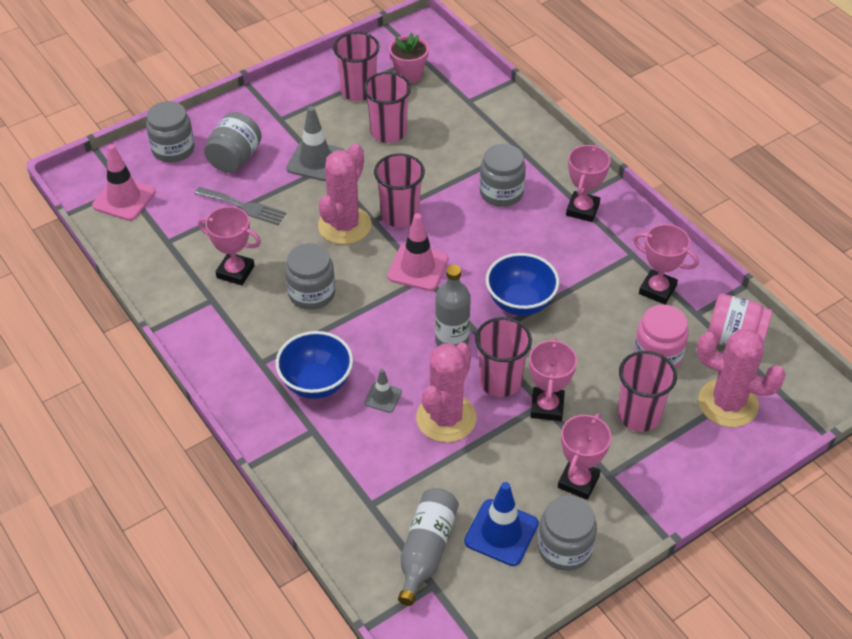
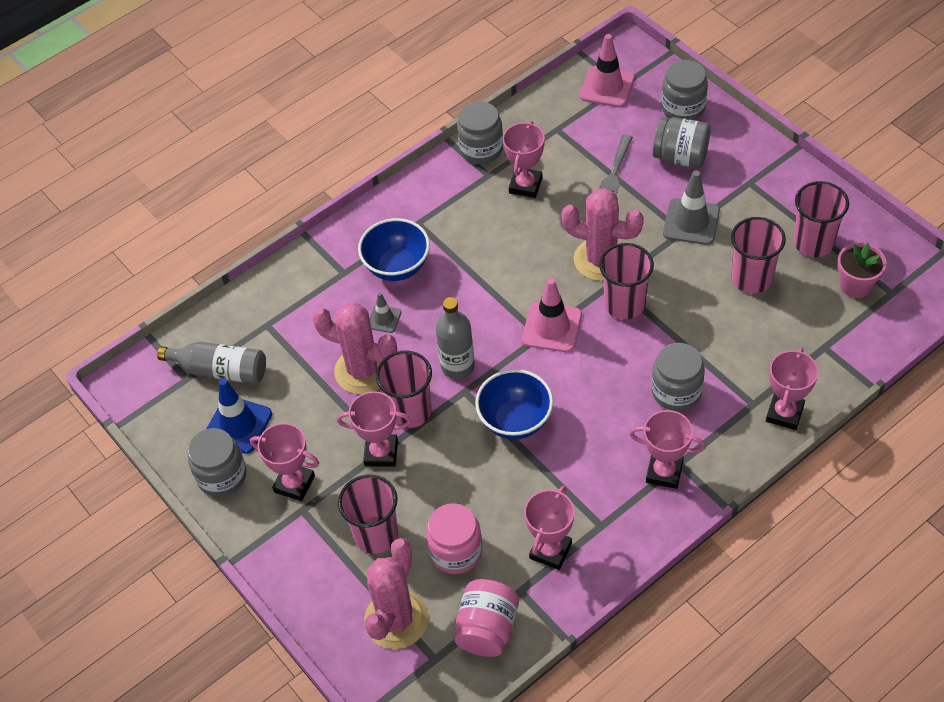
camera: 90 degrees right, 5 degrees up
(311, 293) = (505, 247): grey jar -> grey jar (481, 149)
(531, 132) = (784, 413): none -> pink trophy

